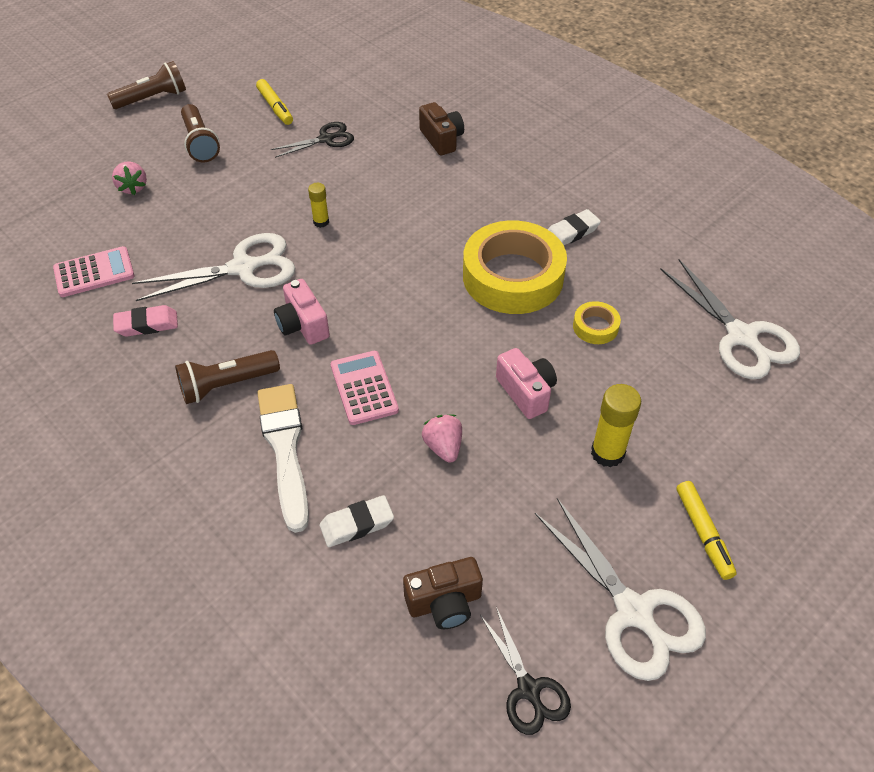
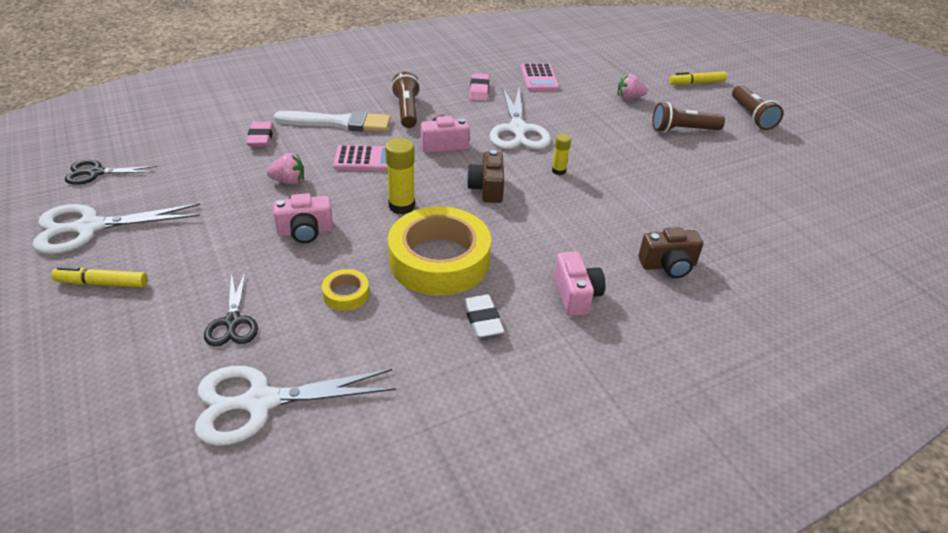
camera: 105 degrees right, 10 degrees down
(275, 107) = (736, 173): yellow marker -> yellow marker (696, 83)
(326, 139) = (679, 193): black scissors -> black scissors (233, 322)
(357, 524) = (261, 138): white eraser -> pink eraser
(444, 603) = (178, 157): brown camera -> brown camera (487, 188)
(509, 185) = (576, 295): none -> pink camera
(607, 453) = (215, 257): yellow glue stick -> yellow glue stick (401, 206)

